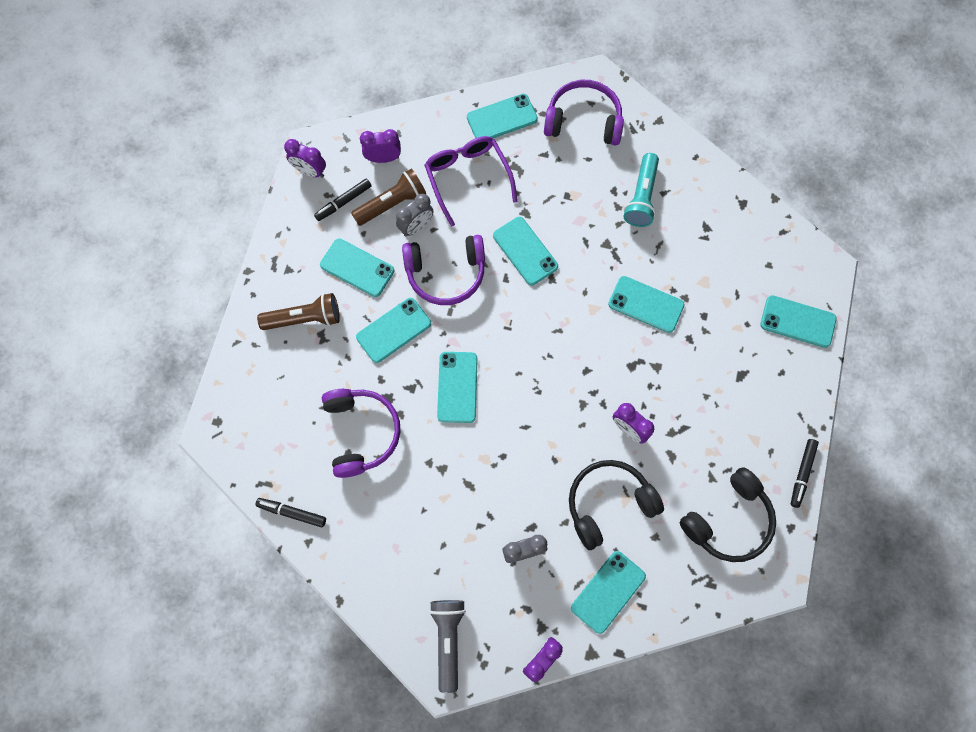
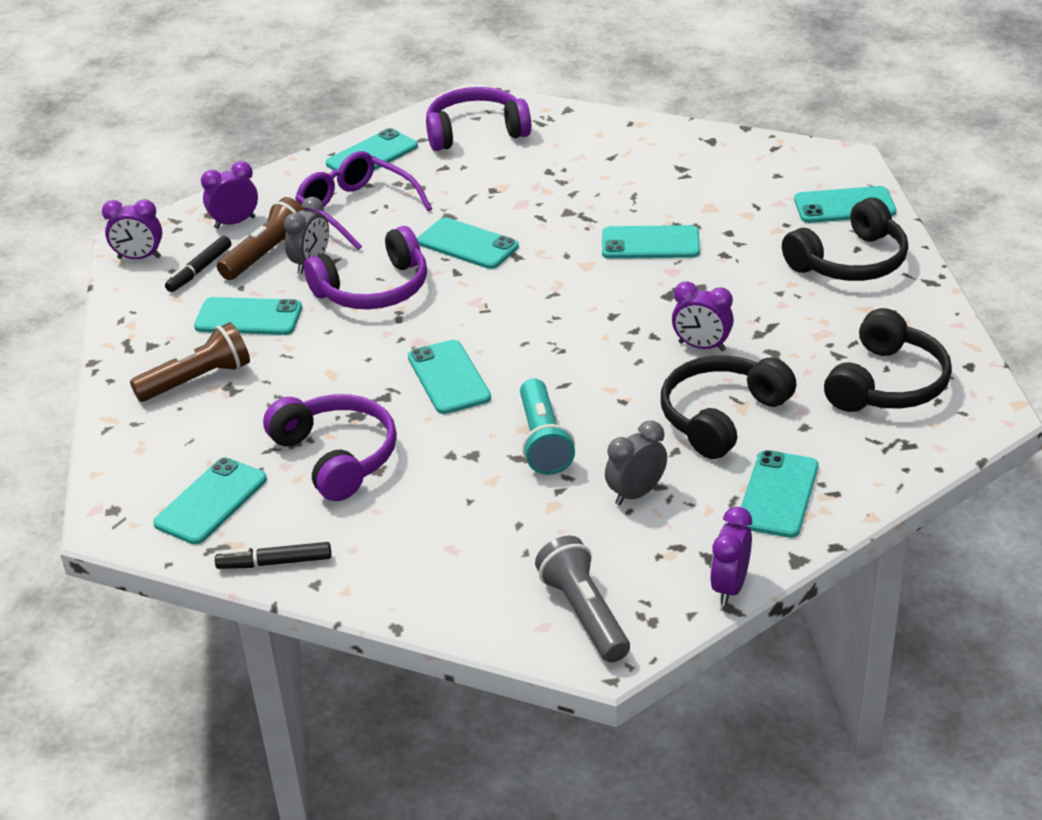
camera: 20 degrees left, 35 degrees down
(393, 330) = (330, 355): turquoise phone -> turquoise phone (211, 501)
(641, 197) = (586, 167): turquoise flashlight -> turquoise flashlight (543, 441)
(769, 385) = (850, 262): none -> black headphones
(802, 473) = (946, 318): black marker -> none

